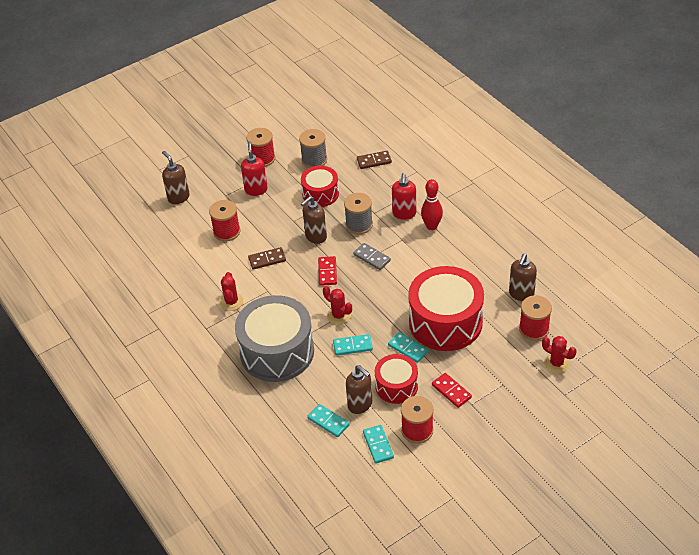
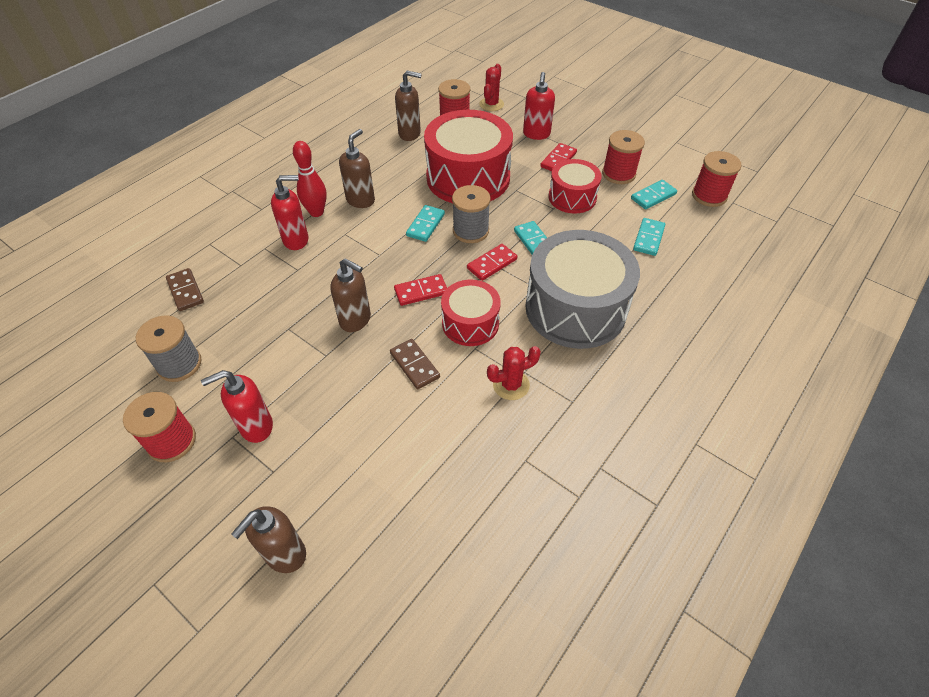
camera: 110 degrees left, 5 degrees up
(227, 232) = (365, 439): red spool -> red spool (709, 196)
(320, 194) = (262, 336): red drum -> red drum (470, 323)
(339, 315) = (492, 264): red cactus -> red domino
(359, 225) = (323, 279): grey spool -> grey spool (470, 231)
(360, 405) = (612, 219): brown soap dispenser -> brown soap dispenser (360, 200)
(372, 257) = (383, 254): grey domino -> none
(408, 348) = (517, 198): turquoise domino -> turquoise domino (425, 225)
(496, 386) = (536, 134): none -> red soap dispenser

